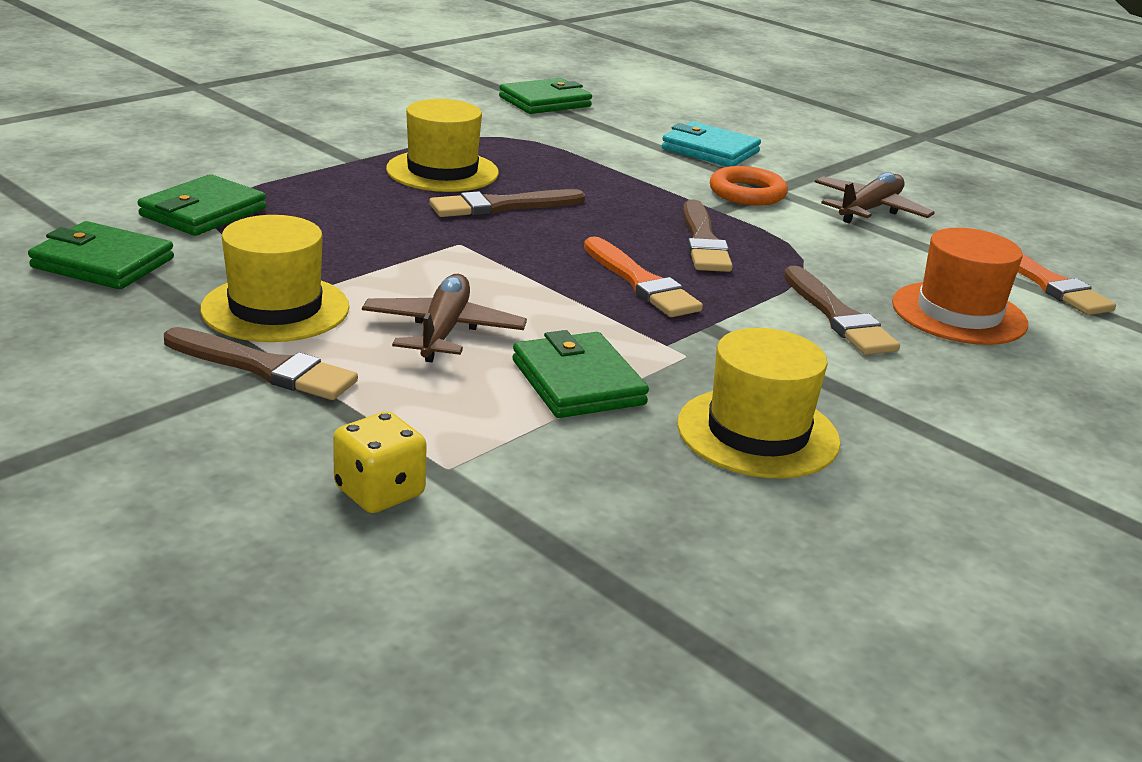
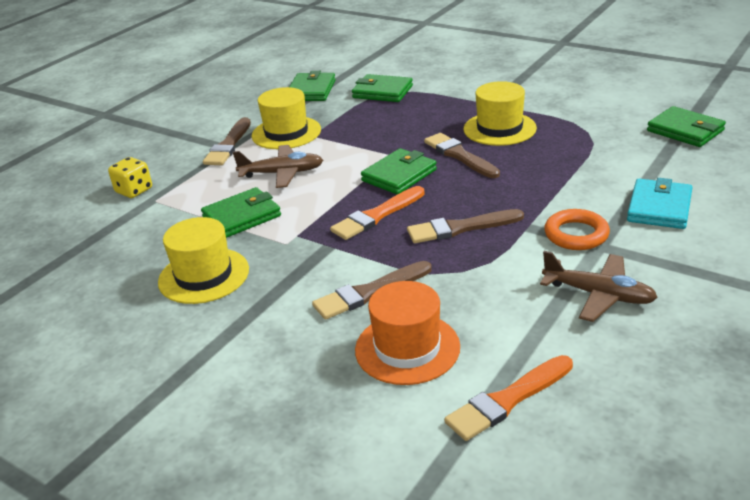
camera: 85 degrees right, 5 degrees up
(529, 250) = (399, 175): none -> green wallet

